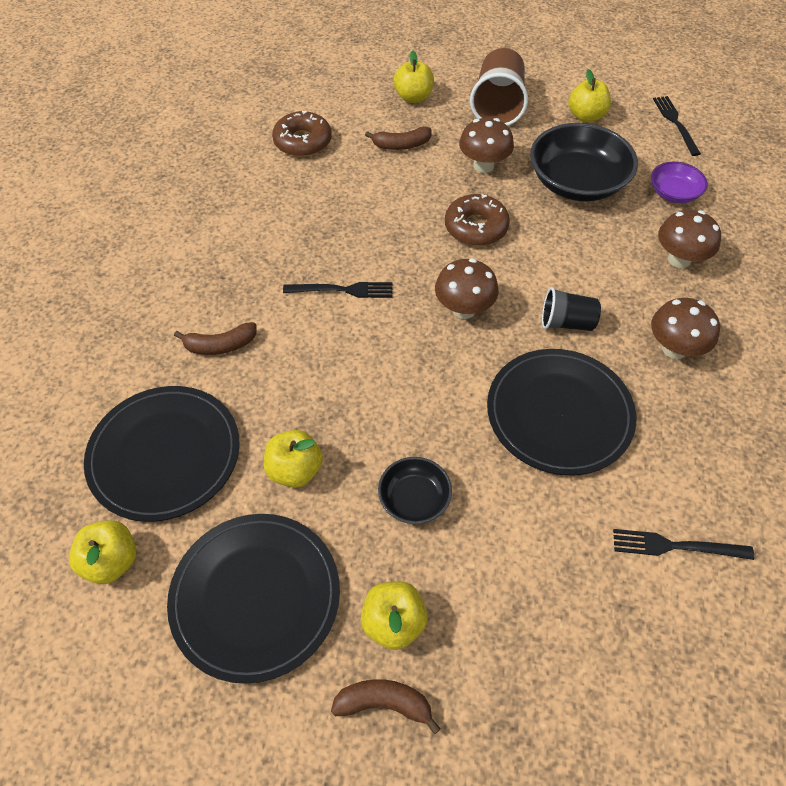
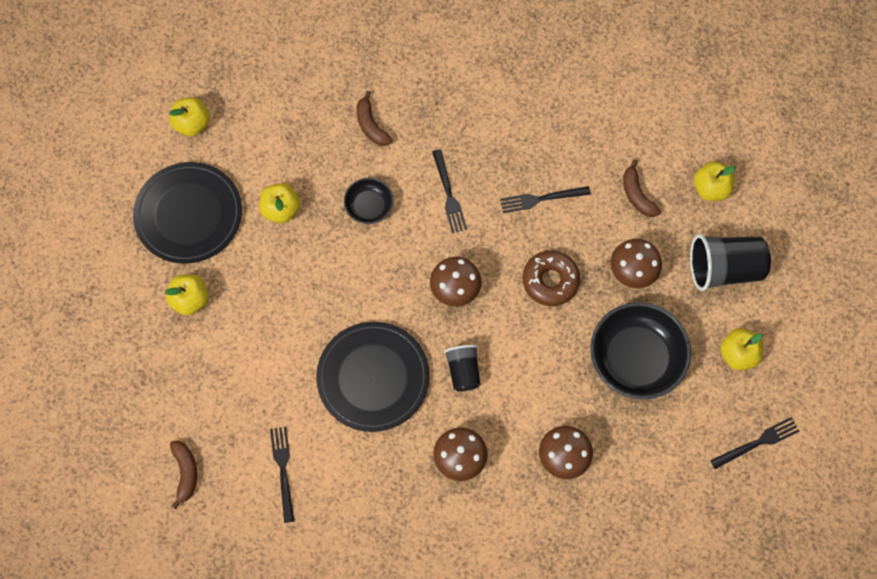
camera: 75 degrees right, 15 degrees up
(165, 454) = (272, 124): black plate -> none
(302, 142) = (613, 111): brown donut -> none
(379, 214) = (541, 199): none -> black fork
(384, 703) = (141, 306): brown banana -> brown banana (185, 472)
(414, 499) = (278, 291): black bowl -> black bowl (369, 206)
(497, 106) = (724, 268): brown cup -> black cup
(673, 193) = (650, 447): purple bowl -> none

